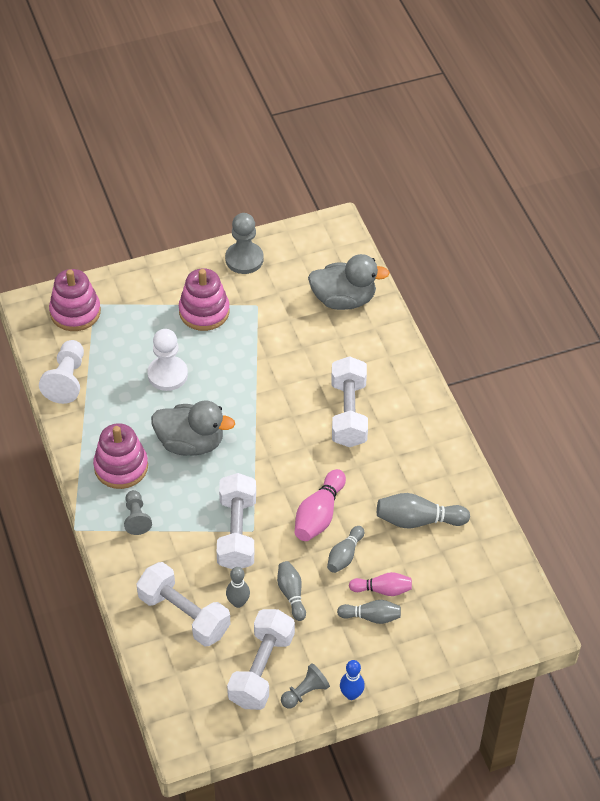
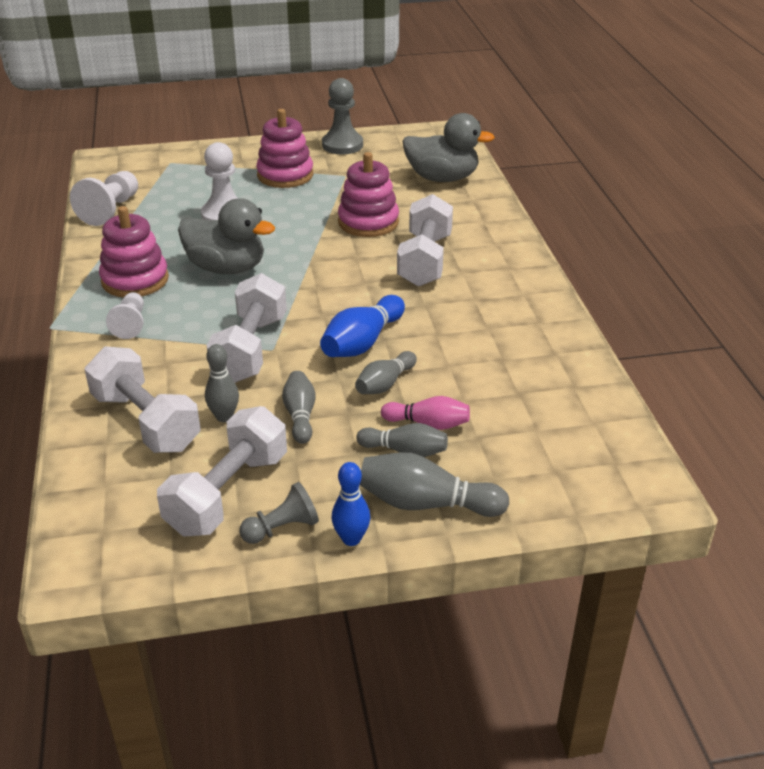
camera: 10 degrees right, 15 degrees down
(75, 312) = (147, 166): pink stacking toy -> pink stacking toy (368, 222)
(136, 518) = (131, 324): grey pawn -> white pawn
(319, 515) = (362, 343): pink bowling pin -> blue bowling pin
(418, 520) = (492, 359): grey bowling pin -> grey bowling pin (426, 503)

